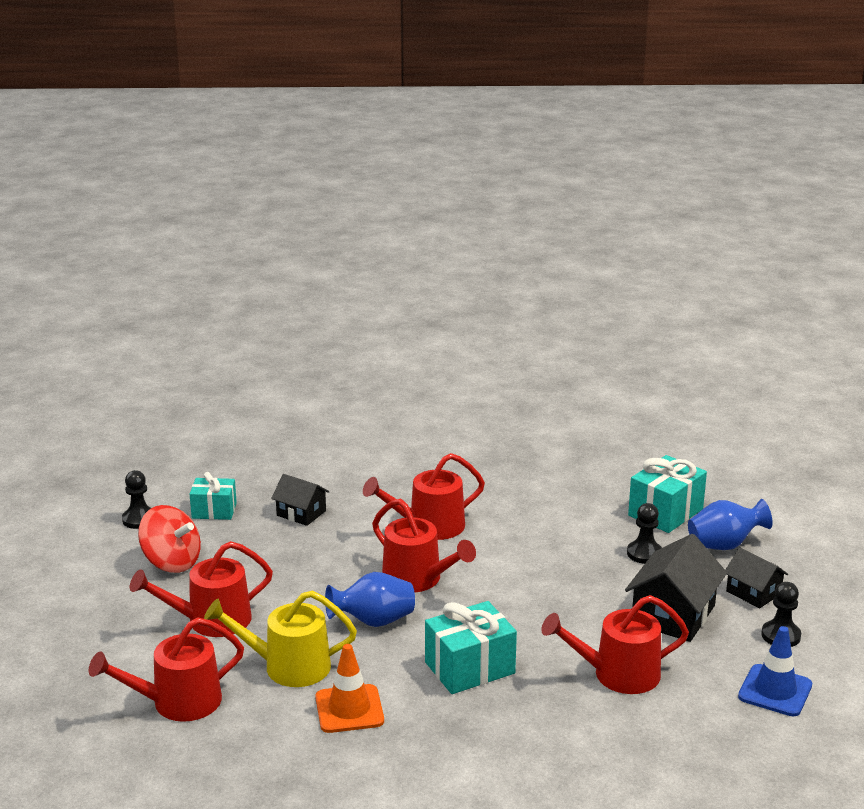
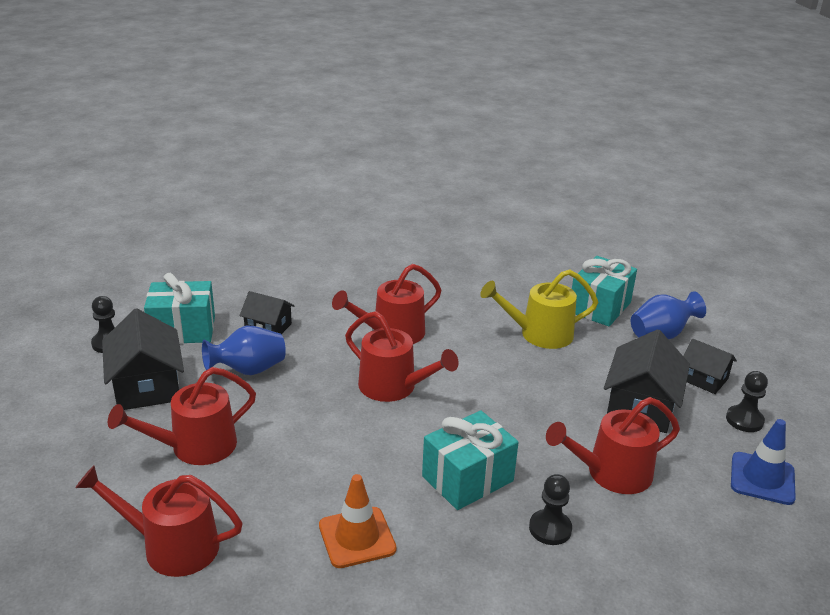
camera: 10 degrees left, 5 degrees up
(171, 562) = (147, 386): red spinning top -> black house
(178, 702) = (172, 546): red watering can -> red watering can turned 45 degrees clockwise
(214, 511) = (183, 330): turquoise gift -> turquoise gift, size x1.54
(288, 666) = (284, 493): yellow watering can -> yellow watering can (539, 334)
(373, 621) = (361, 435): blue vase -> blue vase (248, 370)
(644, 553) = (594, 347): black pawn -> black pawn (550, 529)

